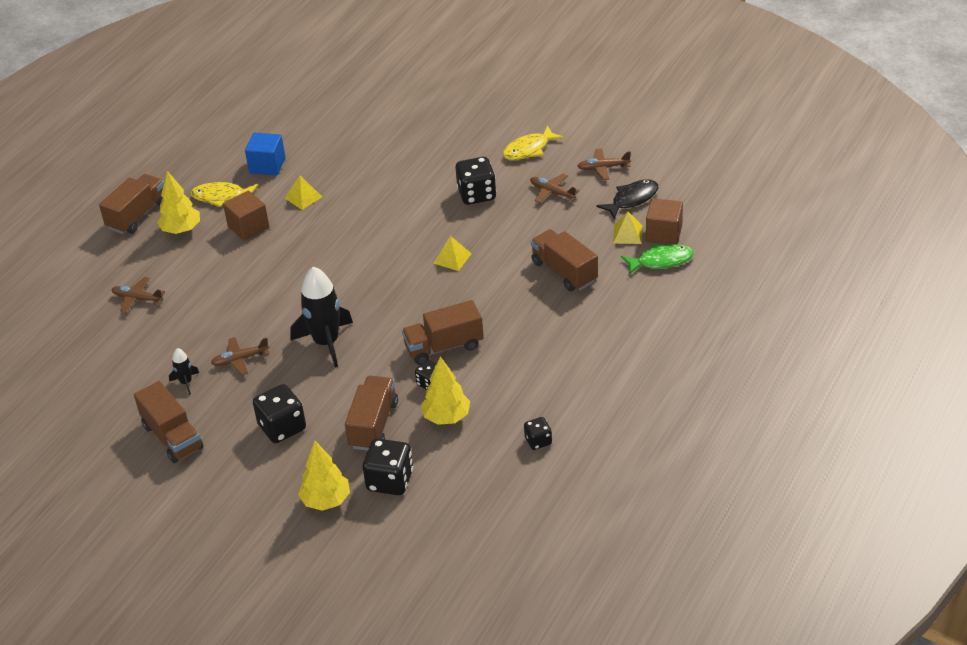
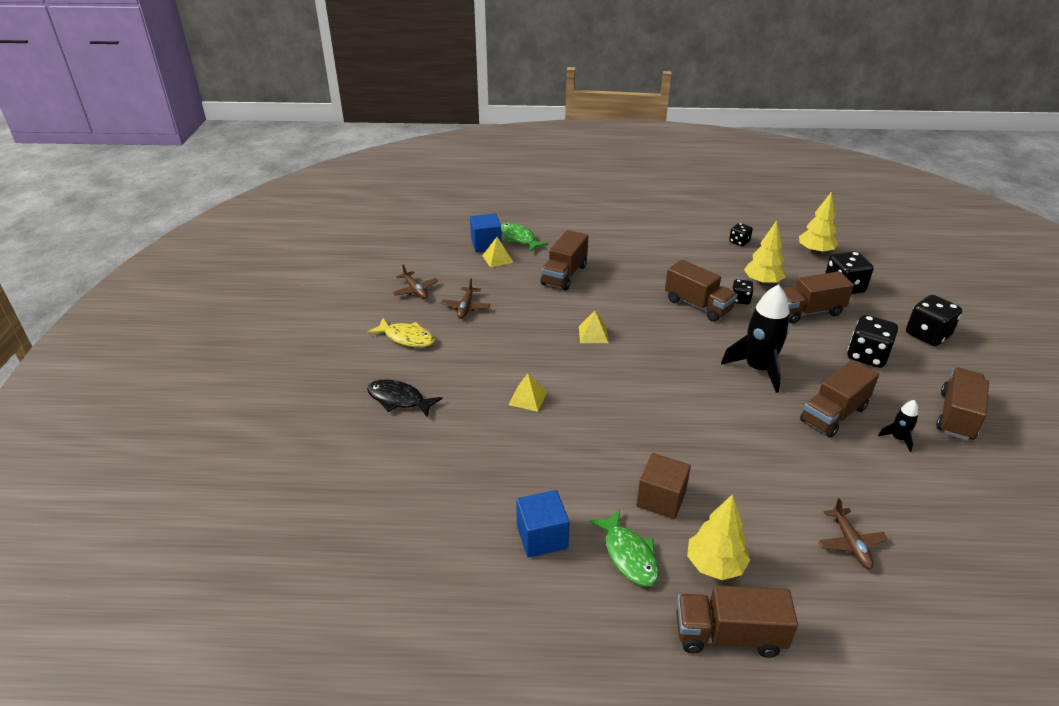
camera: 120 degrees left, 5 degrees down
(221, 196) = (628, 555): yellow fish -> green fish
(240, 359) = (833, 414): brown plane -> brown truck
(303, 197) = (579, 473): yellow pyramid -> yellow pyramid (528, 398)
(326, 501) = (895, 308): yellow tree -> yellow tree (815, 252)
(476, 194) = (495, 348): black dice -> black dice (927, 335)
(632, 199) = (451, 267): black fish -> black fish (399, 399)
(664, 233) = (486, 244): brown cube -> blue cube

